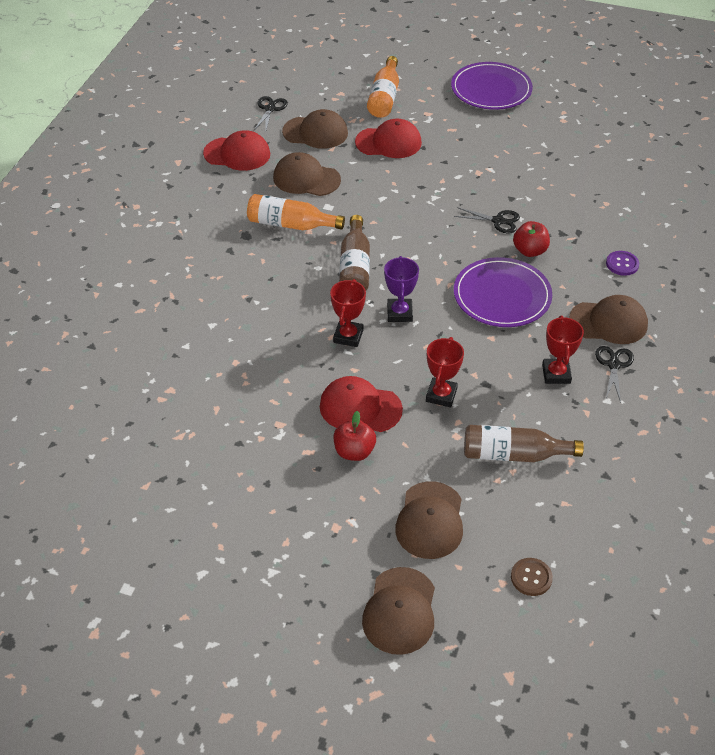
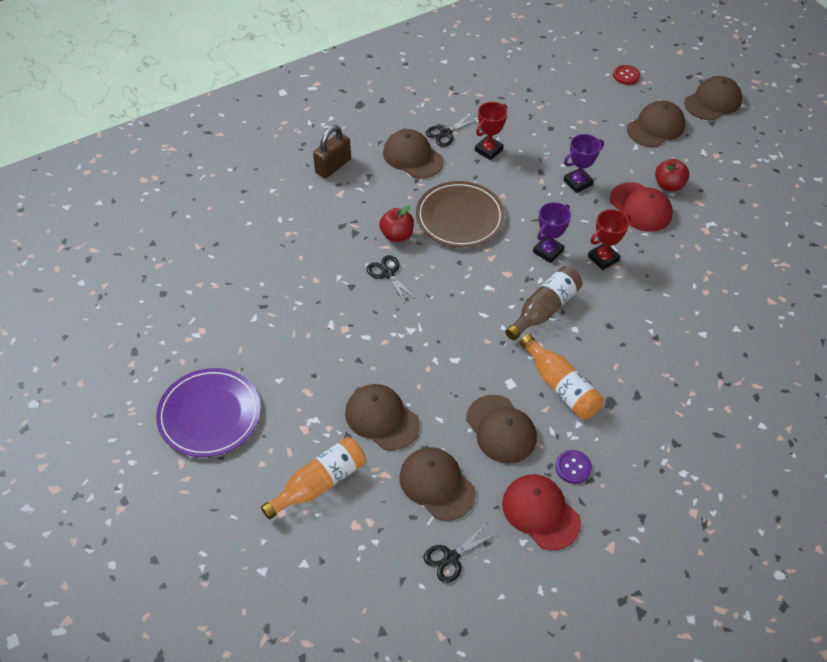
camera: 140 degrees left, 5 degrees up
(388, 142) = (382, 418): red cap -> brown cap
(441, 395) = (577, 182): red trophy -> purple trophy
(502, 295) = (460, 217): purple plate -> brown plate
(514, 454) = (569, 127): brown bottle -> none
(531, 577) = (626, 76): brown button -> red button
(622, 264) = (347, 184): purple button -> purple button (573, 467)
(655, 271) = (333, 166): none -> brown padlock

